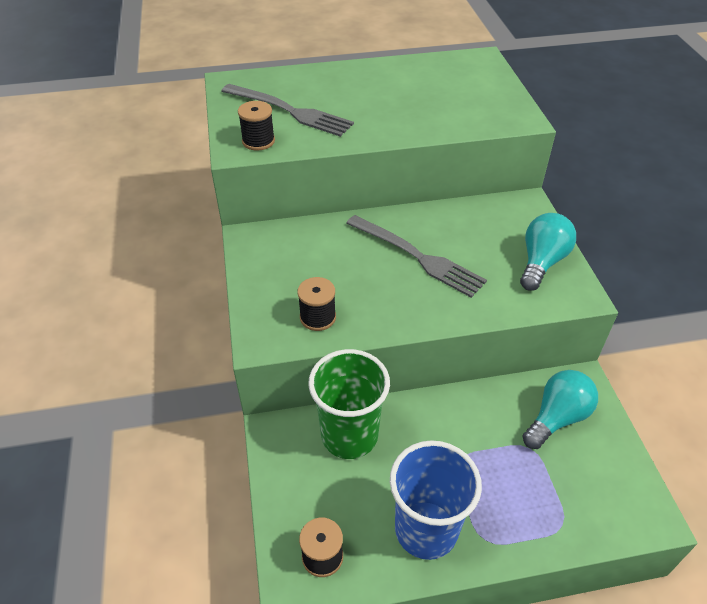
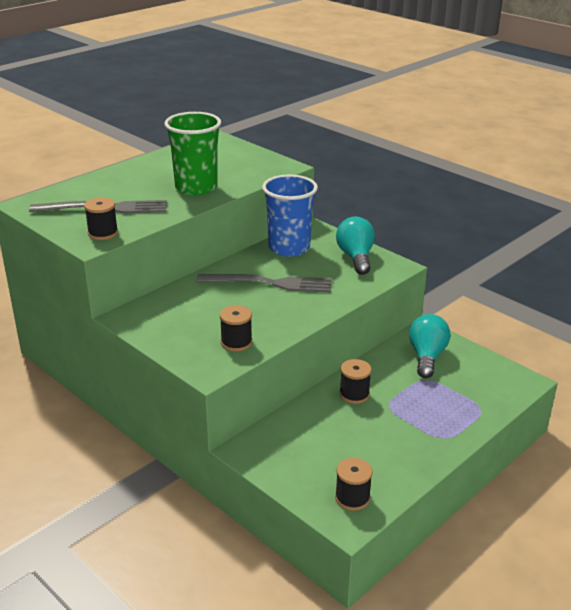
camera: 35 degrees left, 15 degrees down
(349, 435) = (302, 426): green cup -> green cup (196, 187)
(426, 529) = (404, 450): blue cup -> blue cup (289, 248)
(434, 425) = (354, 394): none -> black spool

